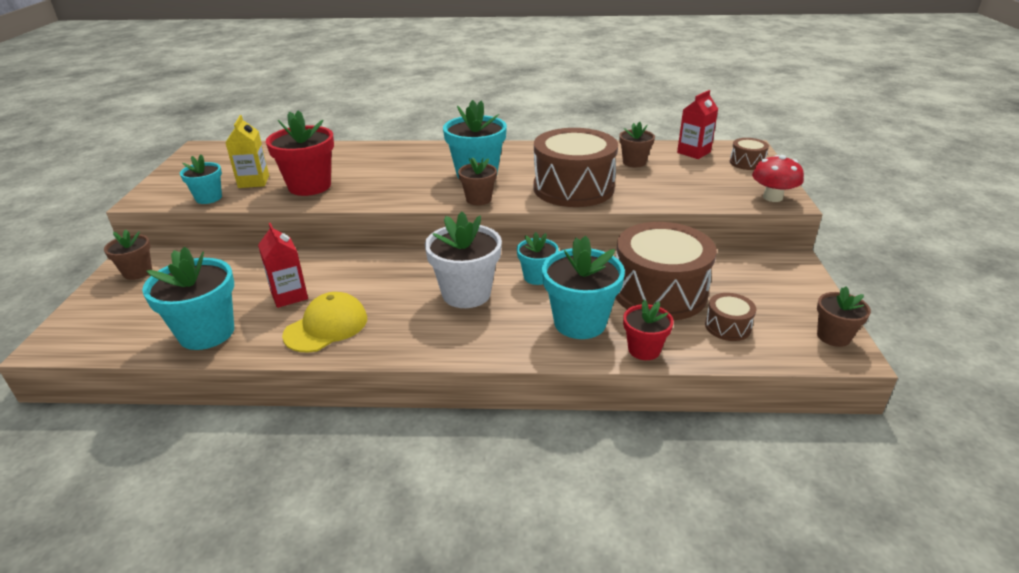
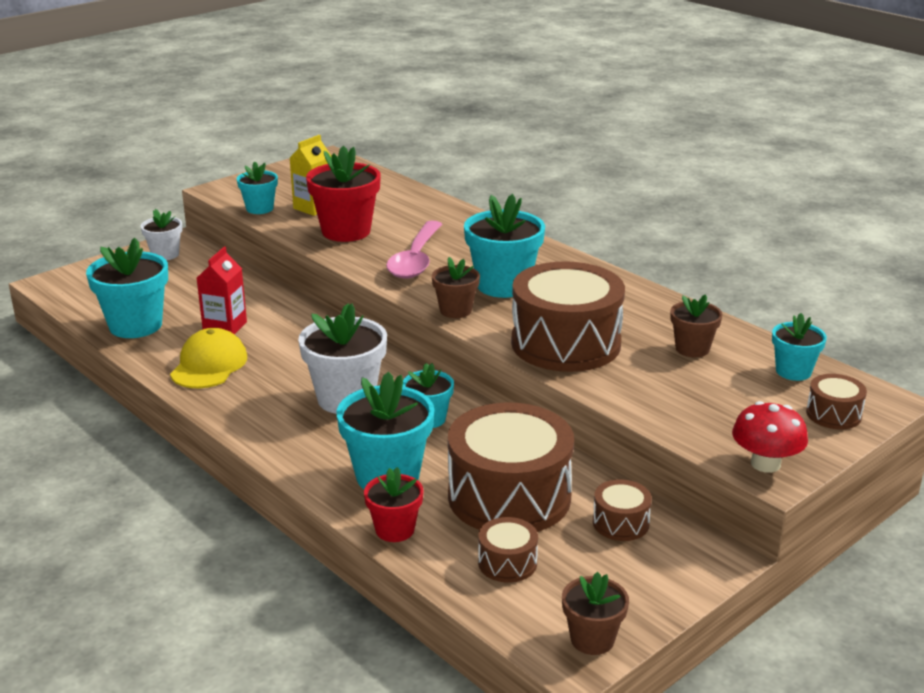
camera: 45 degrees right, 5 degrees down
(137, 272) = (165, 254): brown flower pot -> white flower pot
(326, 326) = (209, 365): yellow cap -> yellow cap turned 75 degrees counterclockwise
(394, 183) = (416, 260): none -> pink spoon
(693, 152) = (793, 371): red carton -> turquoise flower pot
(729, 272) = (620, 523): none -> brown drum

